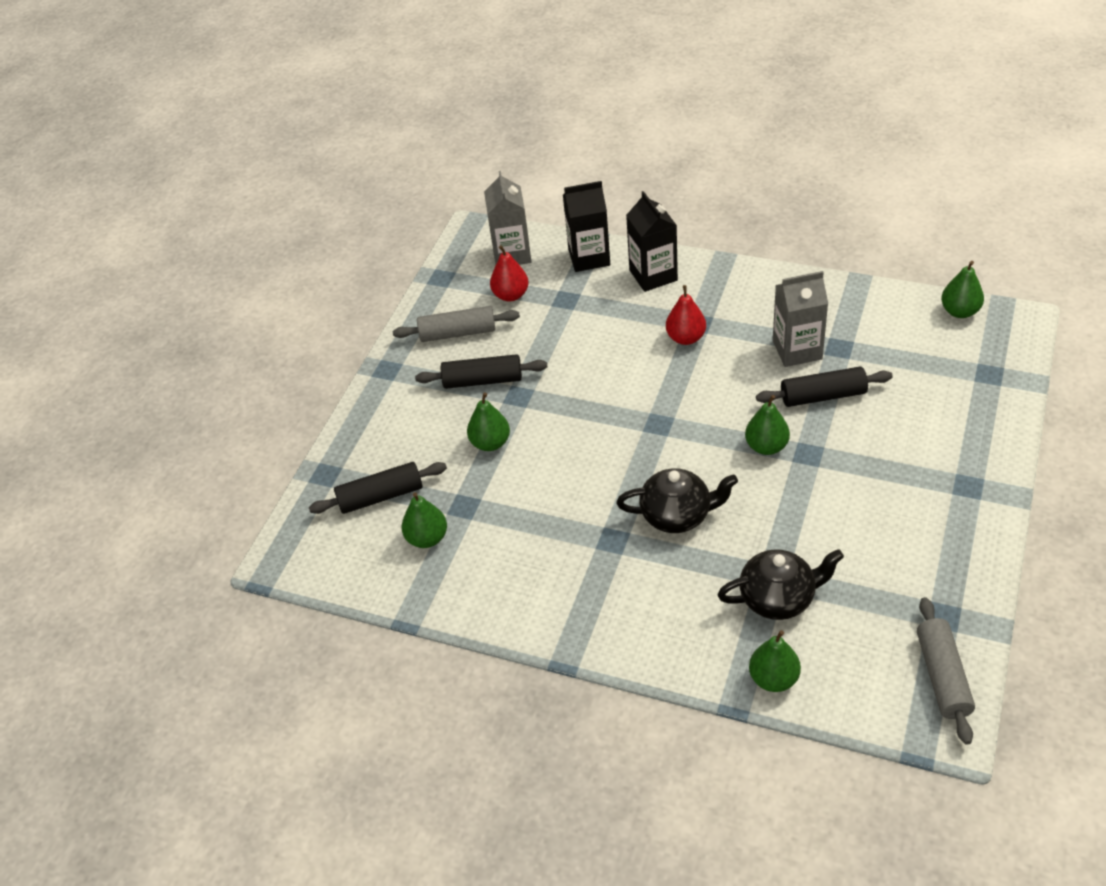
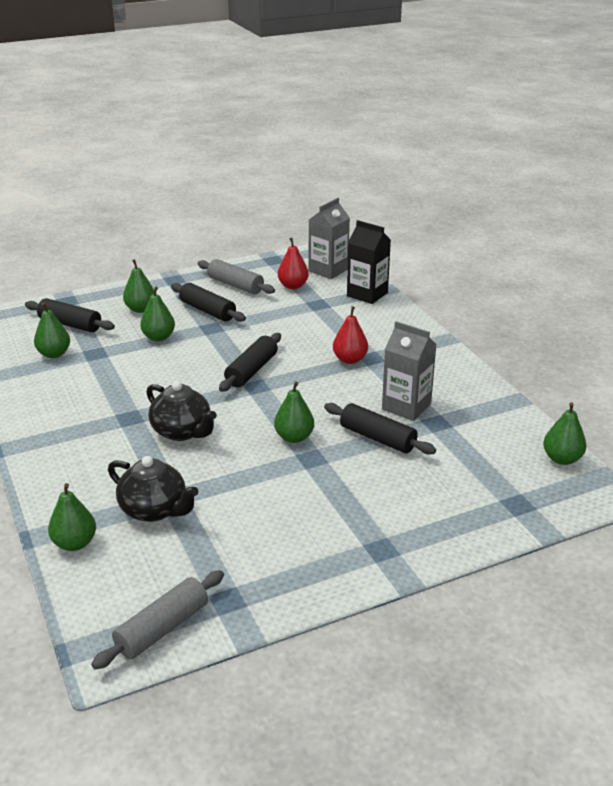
camera: 40 degrees right, 15 degrees down
(417, 427) = (140, 309): none -> green pear
(629, 412) = (251, 370): none -> black rolling pin
(653, 275) = (388, 322): black carton -> none

